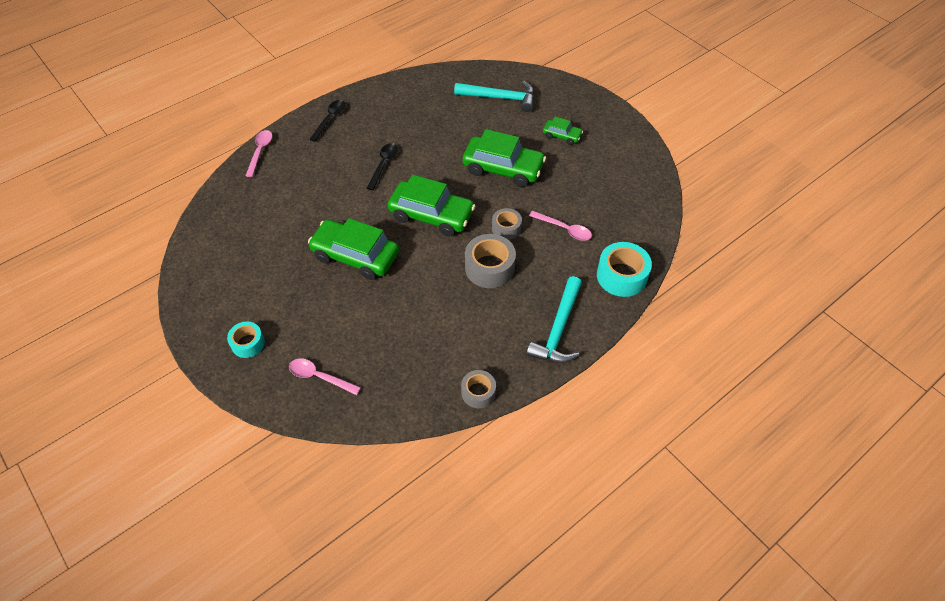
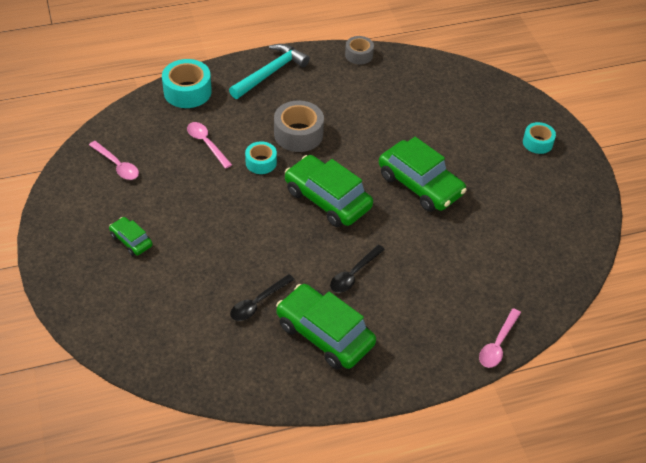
camera: 160 degrees left, 5 degrees down
(319, 377) = (480, 101): pink spoon -> pink spoon (117, 165)
(330, 119) = (397, 364): black spoon -> black spoon (258, 303)
(500, 98) = (164, 319): turquoise hammer -> none
(503, 168) = (223, 224): green car -> green car (324, 334)
(506, 228) = (261, 162): grey tape -> turquoise tape

